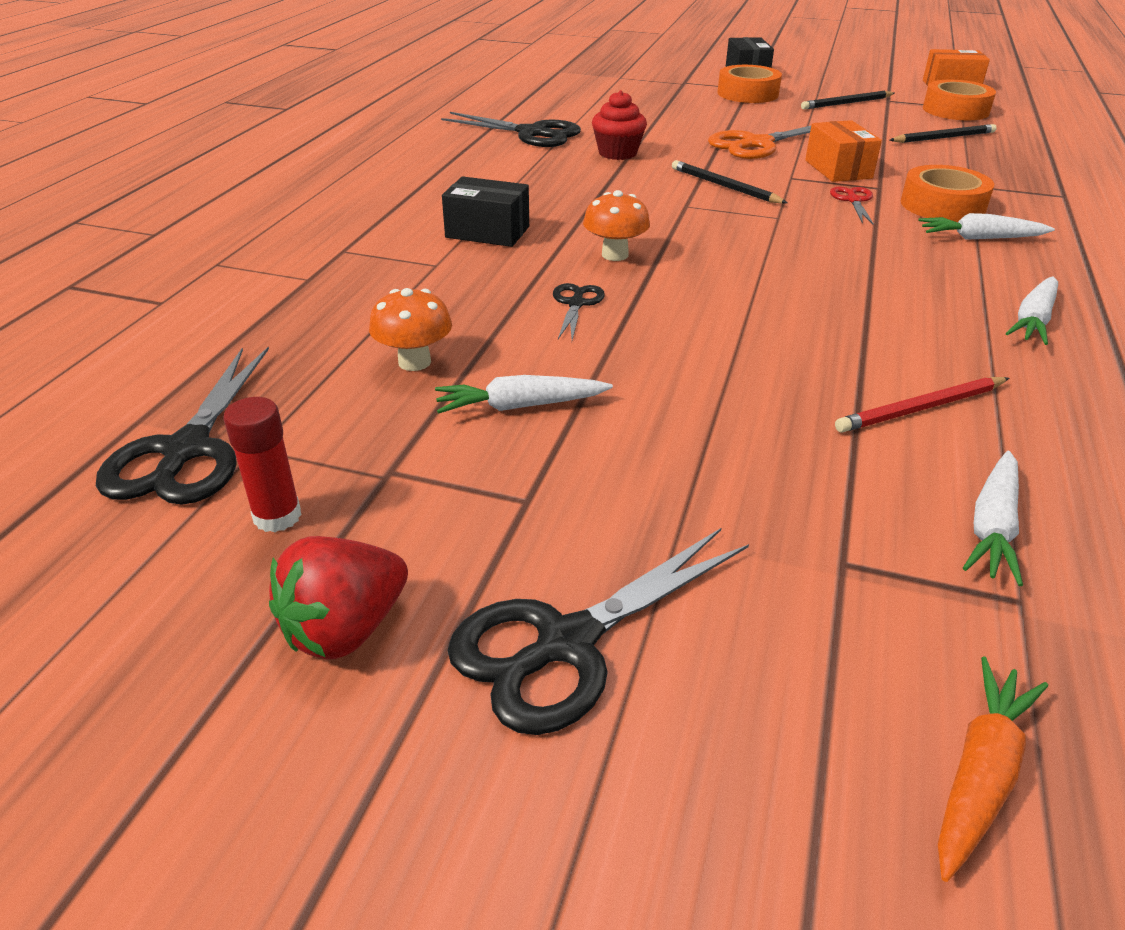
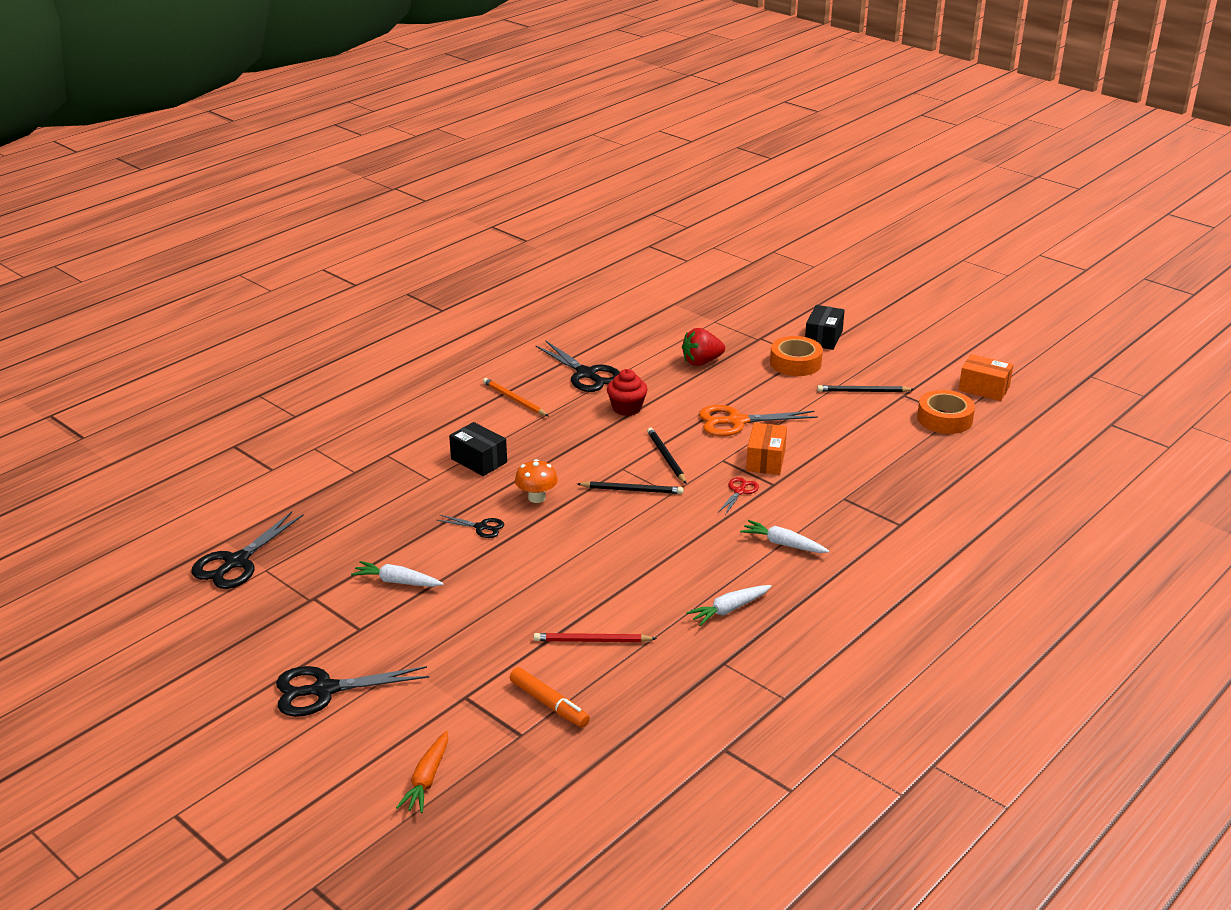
camera: 25 degrees right, 5 degrees down
(277, 516) = (254, 605): red glue stick -> none
(345, 629) = (250, 659): red strawberry -> red strawberry (701, 362)
(414, 362) = (368, 542): orange mushroom -> none
(467, 167) = (514, 399): none -> orange pencil
(576, 304) = (481, 527): black scissors -> black scissors turned 75 degrees clockwise
(942, 205) = (796, 511): orange tape -> none
(943, 138) = (890, 447): black pencil -> black pencil (632, 490)
(980, 774) = (427, 779): orange carrot -> orange carrot turned 135 degrees clockwise
(992, 527) = (549, 704): white carrot -> orange marker

